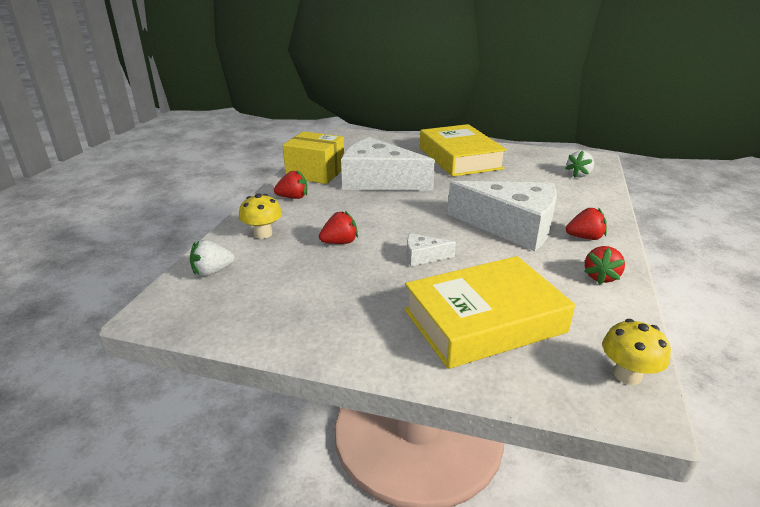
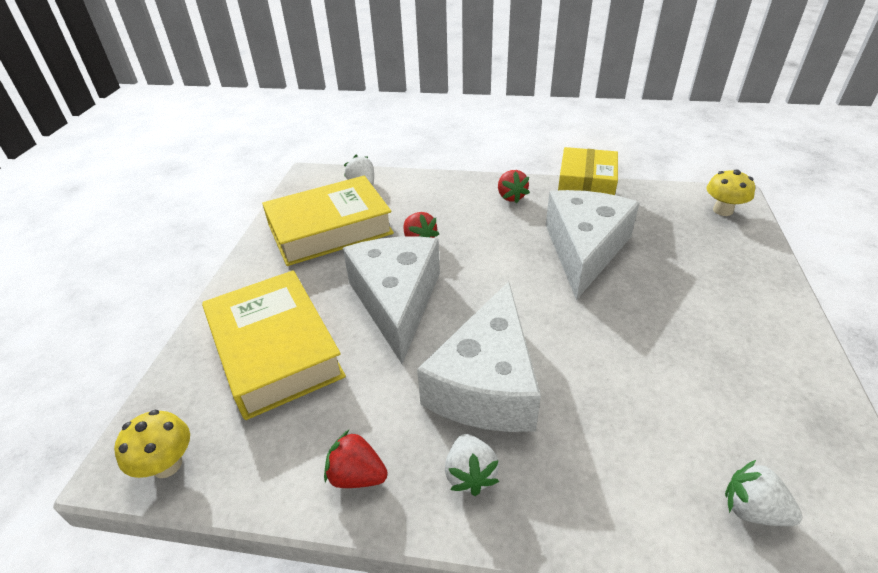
camera: 85 degrees right, 10 degrees up
(263, 234) = (428, 194): yellow mushroom -> yellow mushroom (722, 210)
(423, 256) = (396, 301): white cheese -> white cheese, size x2.37
(459, 158) = (722, 324): yellow book -> yellow book (330, 229)
(585, 237) = (470, 474): red strawberry -> white strawberry

